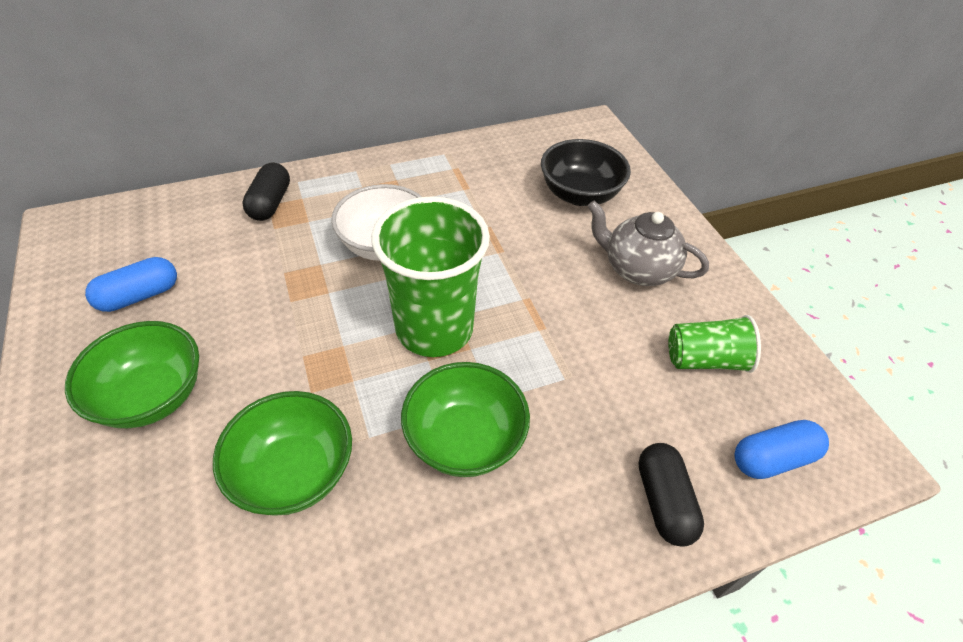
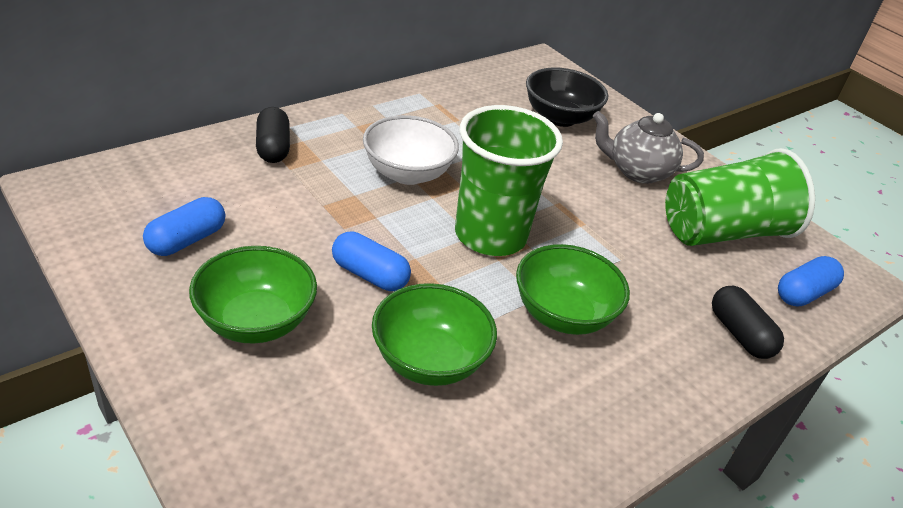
camera: 20 degrees left, 10 degrees down
(287, 359) = (369, 275): none -> blue capsule
(705, 359) = (722, 232): green cup -> green cup, size x1.81

